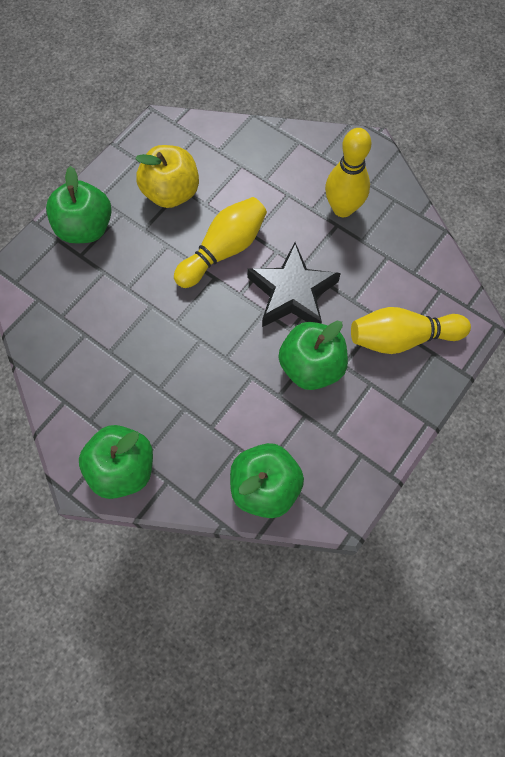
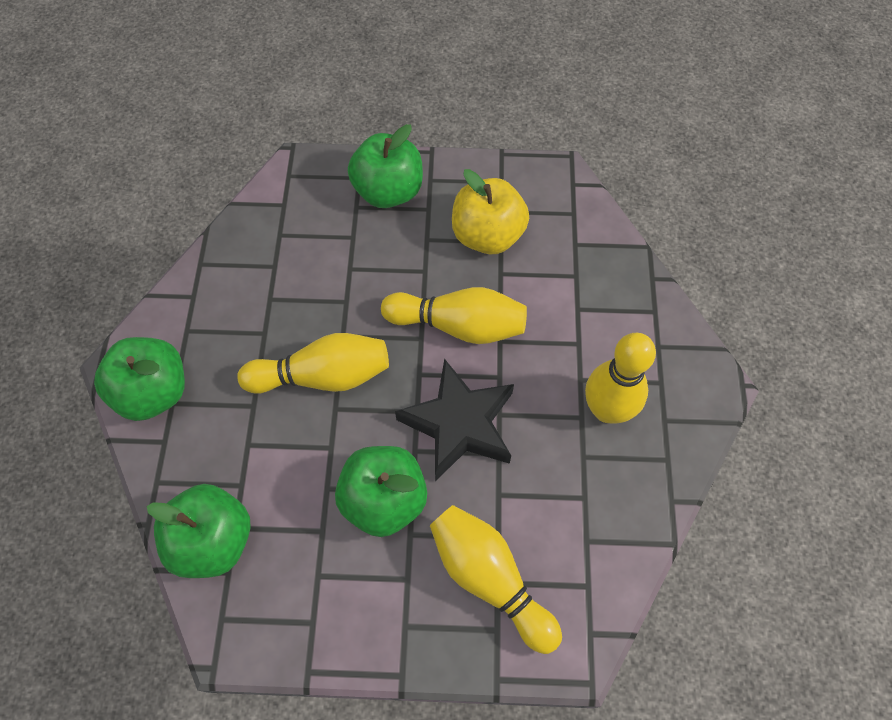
camera: 55 degrees right, 5 degrees down
(196, 352) = (323, 376): none -> yellow bowling pin

